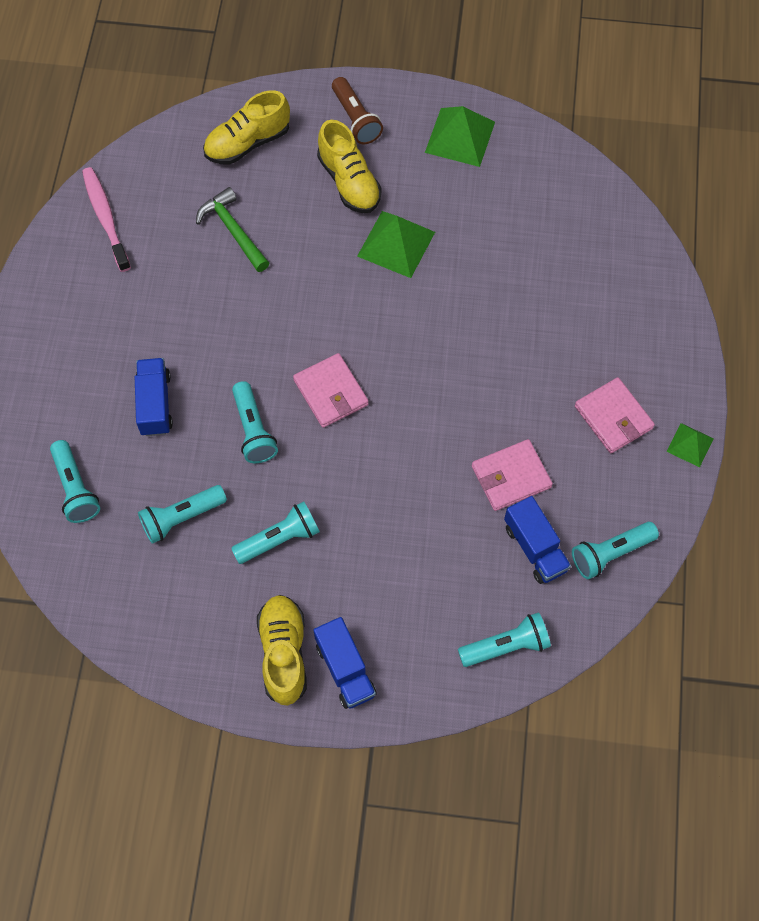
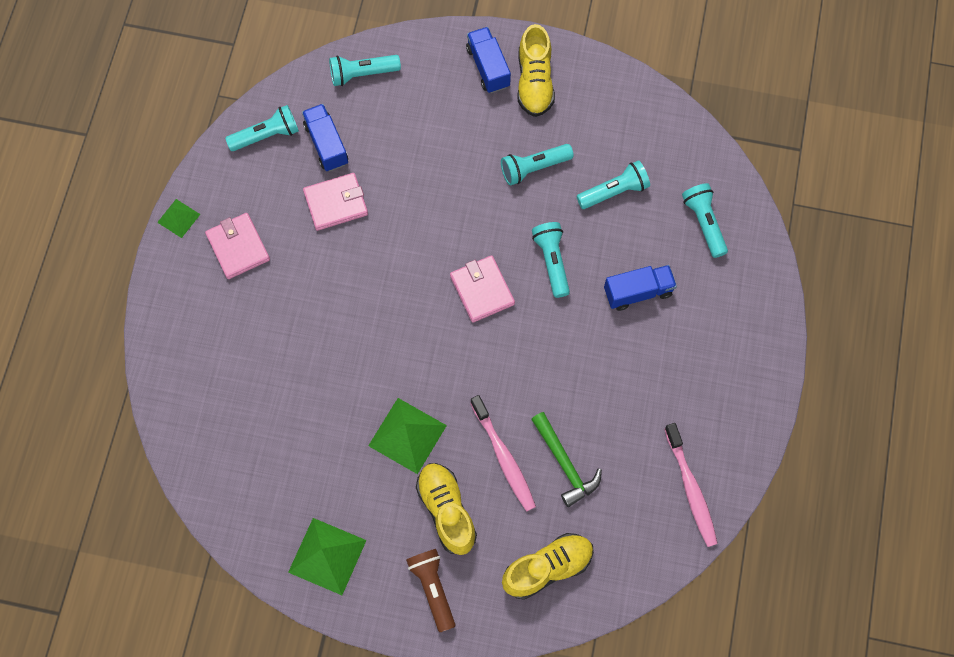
camera: 175 degrees left, 5 degrees up
(155, 404) = (638, 292): blue truck -> blue truck turned 105 degrees counterclockwise
(295, 232) = (504, 457): none -> pink toothbrush

